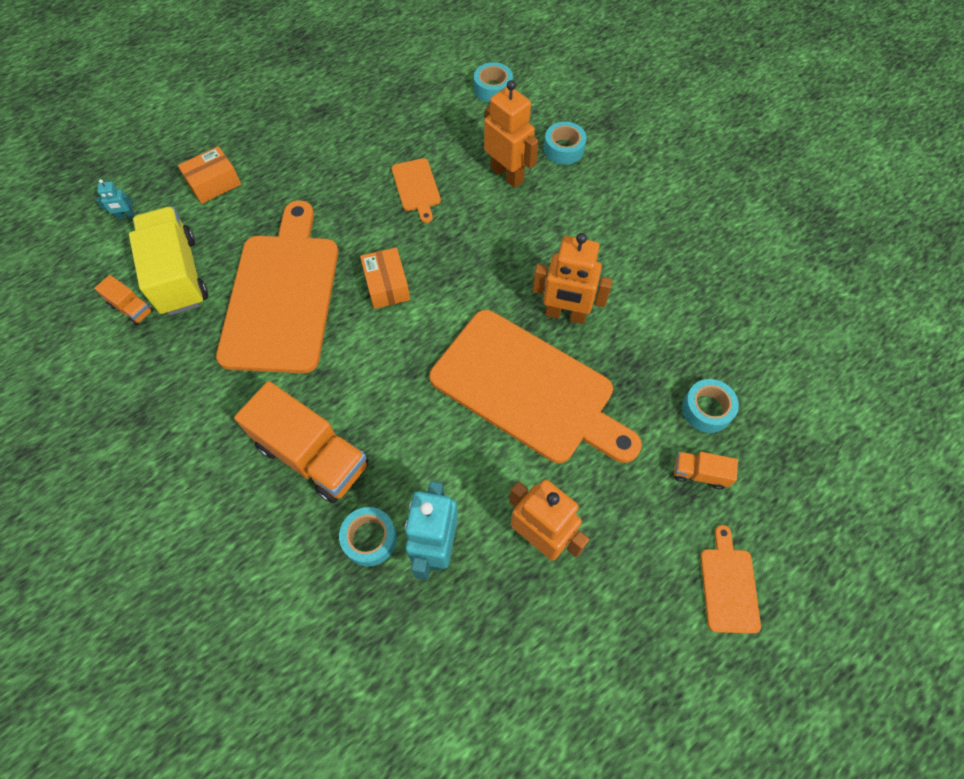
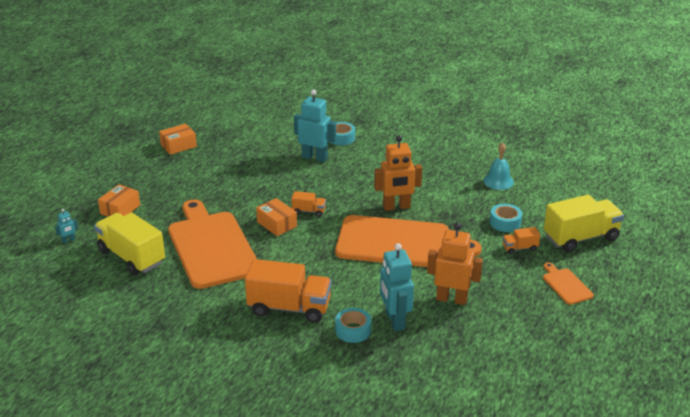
camera: 25 degrees left, 30 degrees down
(131, 308) = (111, 280): orange truck -> orange truck (309, 211)
(347, 92) = (178, 146): none -> orange box
(416, 187) = (261, 177): orange cutting board -> none
(493, 89) = (275, 122): turquoise tape -> none
(507, 174) = (315, 157): orange robot -> turquoise robot
(743, 318) = (498, 181): none -> turquoise bell
(808, 491) = (581, 238): none -> yellow truck

